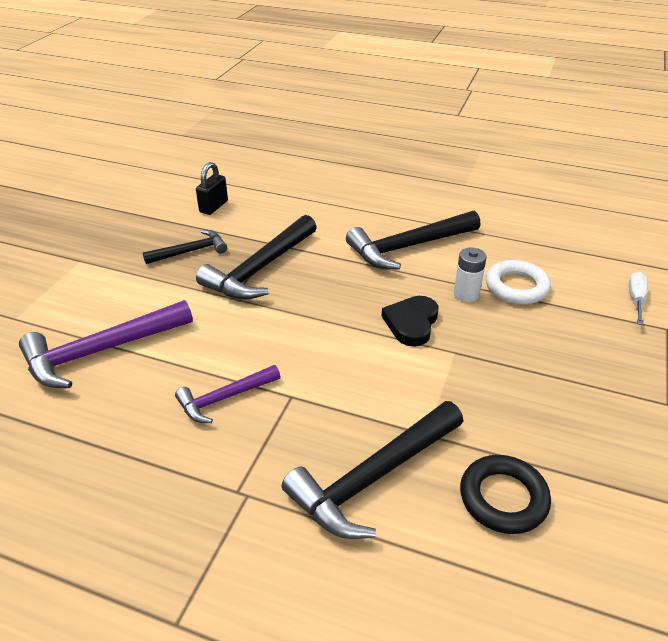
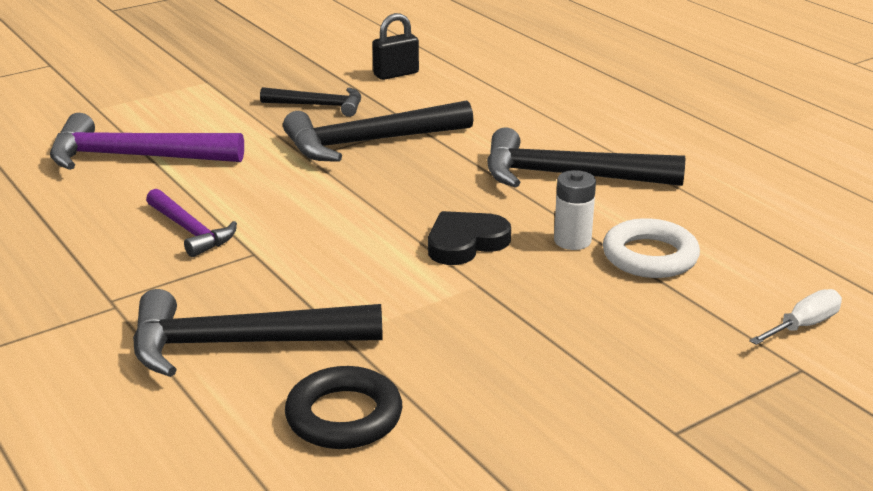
camera: 35 degrees right, 10 degrees down
(224, 398) = (190, 231): purple hammer -> purple hammer turned 135 degrees counterclockwise

